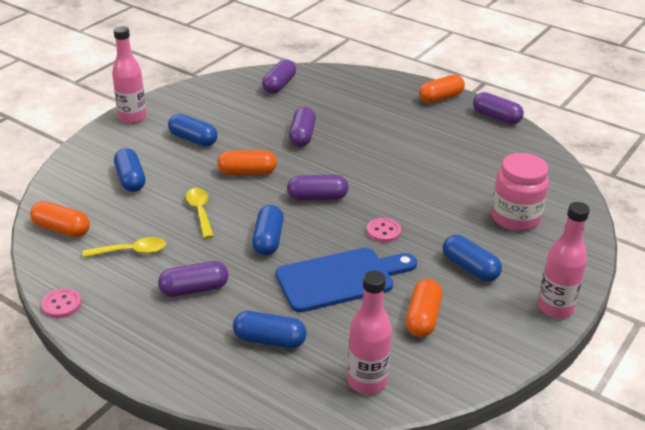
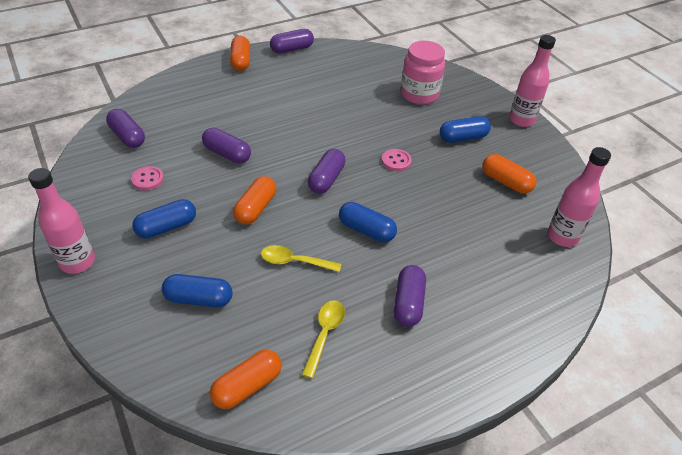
camera: 65 degrees left, 10 degrees up
(61, 304) = (379, 419): pink button -> pink button (147, 179)
(269, 340) = (497, 275): blue capsule -> none
(340, 279) = (441, 206): blue cutting board -> none

